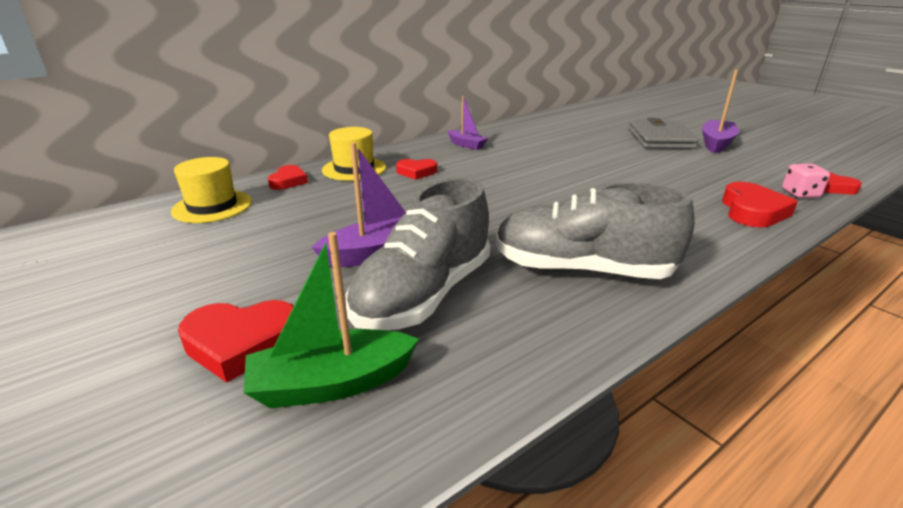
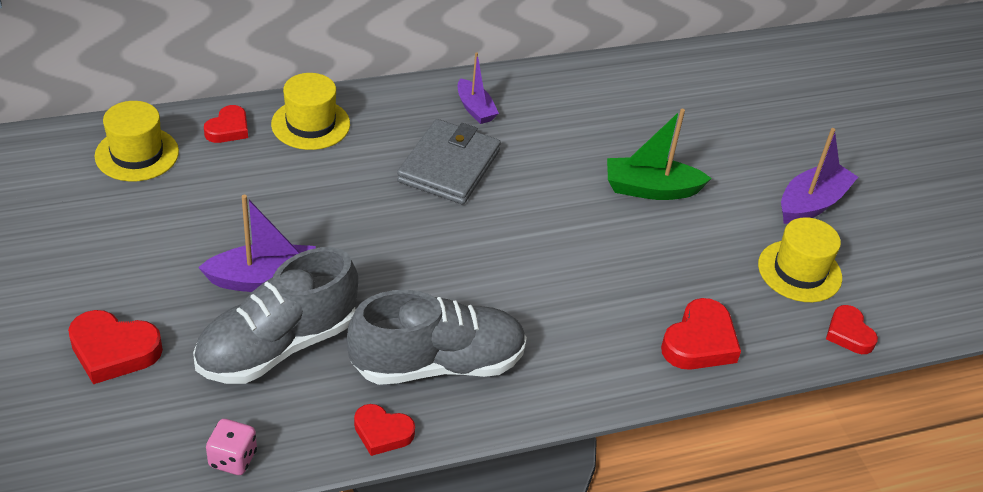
camera: 15 degrees right, 15 degrees up
(331, 383) = (164, 410): green boat -> green boat (650, 189)
(416, 172) = (378, 153): red heart -> red heart (382, 432)
(582, 270) = (437, 364): grey shoe -> grey shoe turned 135 degrees clockwise
(660, 139) = (745, 169): grey wallet -> grey wallet (449, 166)
(755, 168) = (799, 271): none -> yellow hat
(800, 194) = (794, 333): pink dice -> pink dice (233, 459)

